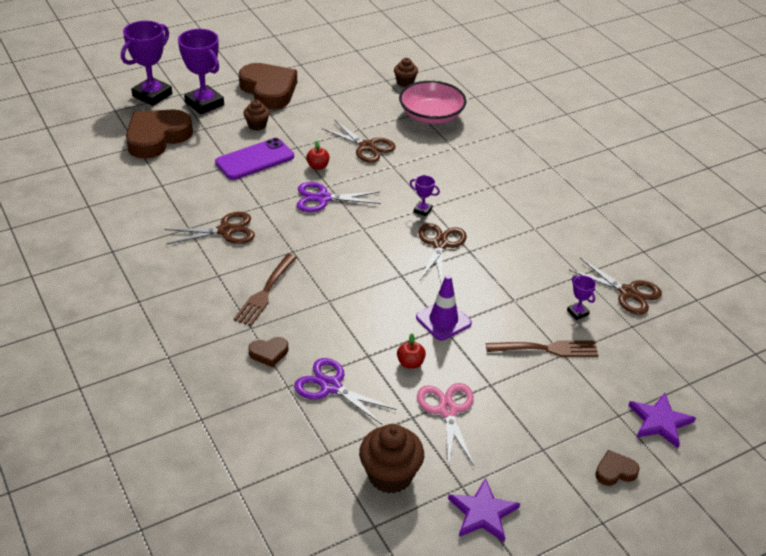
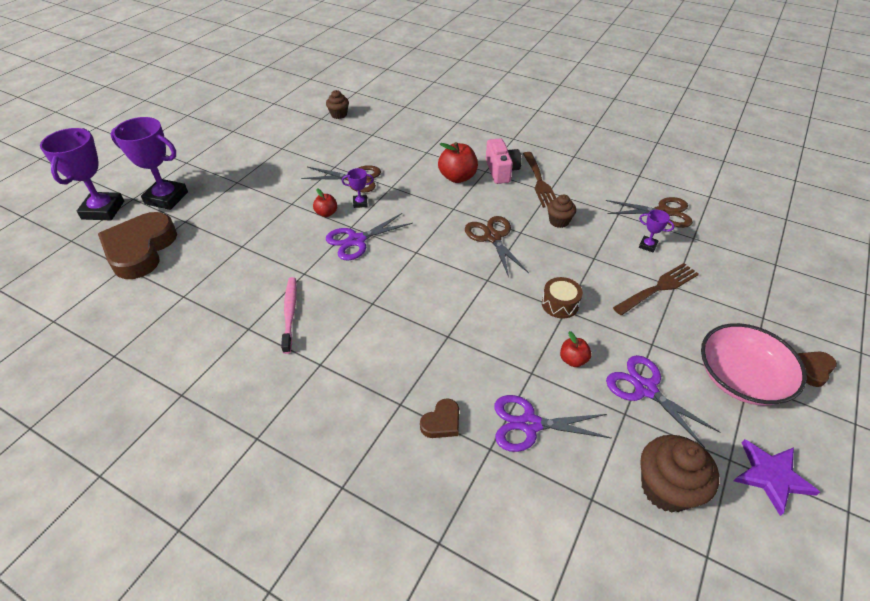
camera: 30 degrees left, 5 degrees up
(226, 231) = (290, 313): brown scissors -> pink toothbrush
(255, 159) = (261, 231): purple phone -> none
(257, 125) = (236, 198): brown cupcake -> brown cupcake (559, 221)
(265, 292) = (382, 358): brown fork -> brown fork (539, 182)
(269, 90) = (222, 163): brown heart -> none
(422, 210) = (451, 214): purple trophy -> purple trophy (360, 203)
(431, 116) = (385, 133): pink bowl -> pink bowl (741, 378)
(443, 320) = (560, 304): purple traffic cone -> brown drum
(447, 410) = (645, 389): pink scissors -> purple scissors
(460, 181) = (457, 177): none -> red apple
(507, 192) = (501, 171): none -> pink camera
(659, 421) = (793, 307): purple star -> none

